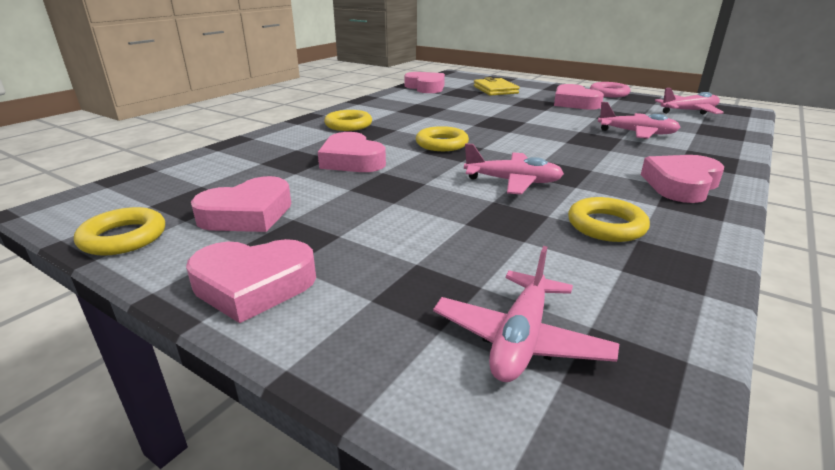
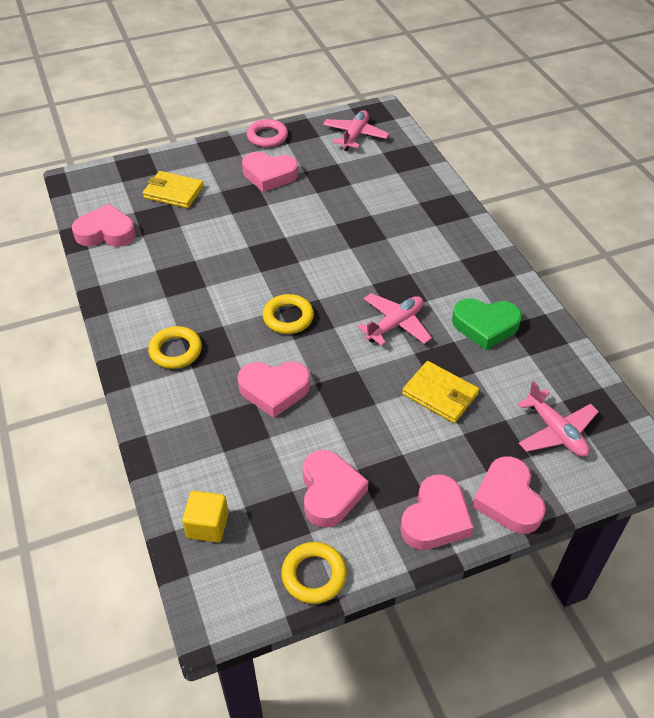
camera: 55 degrees left, 20 degrees up
(168, 178) = (207, 525): none -> yellow cube
(456, 230) = (440, 394): none -> yellow wallet
(606, 225) = (485, 326): yellow ring -> green heart
(637, 133) = (370, 200): pink plane -> none
(681, 185) = (465, 253): pink heart -> pink heart (508, 500)

